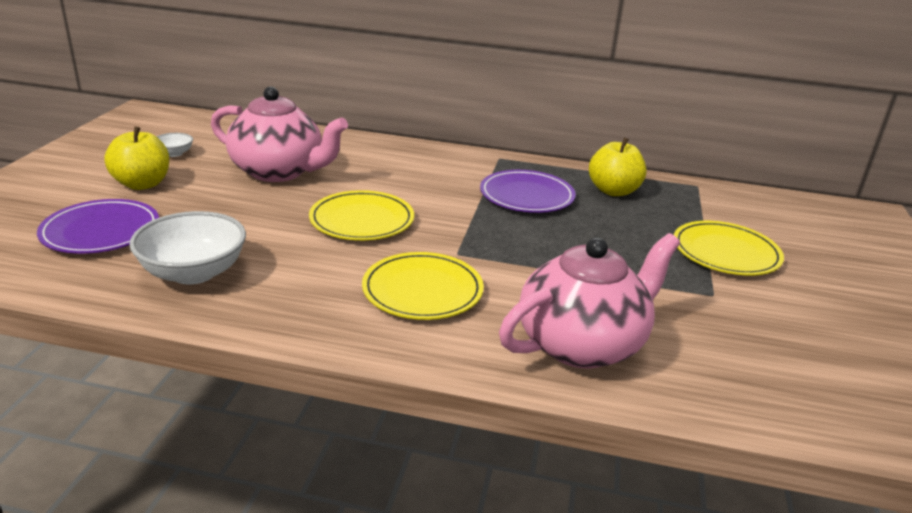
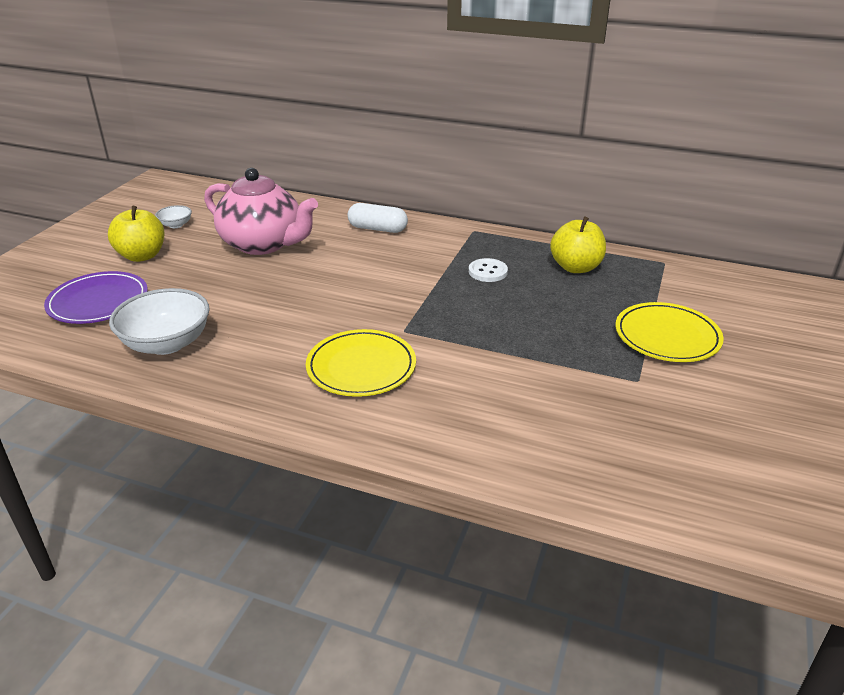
camera: 10 degrees right, 5 degrees up
(362, 220) = (325, 295): yellow plate -> none
(399, 157) = (377, 229): none -> white capsule
(526, 196) = (488, 272): purple plate -> white button
(582, 344) = (493, 425): pink teapot -> none

